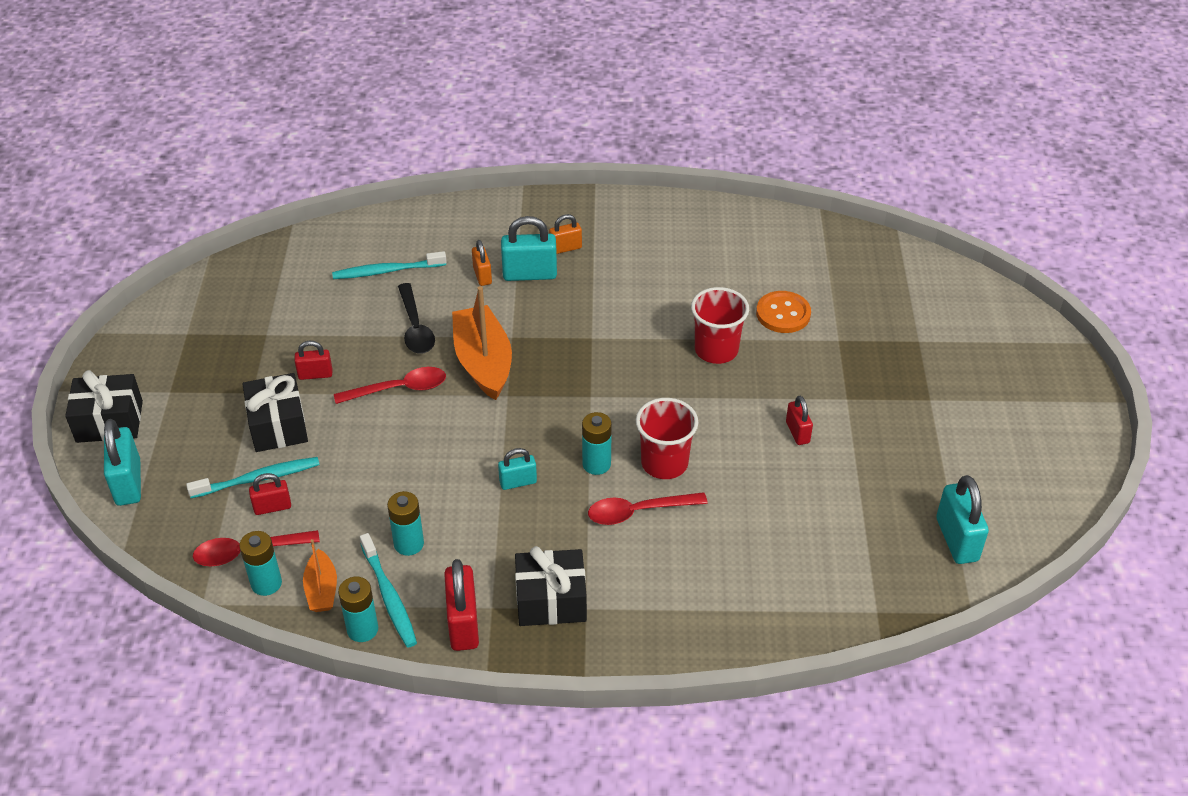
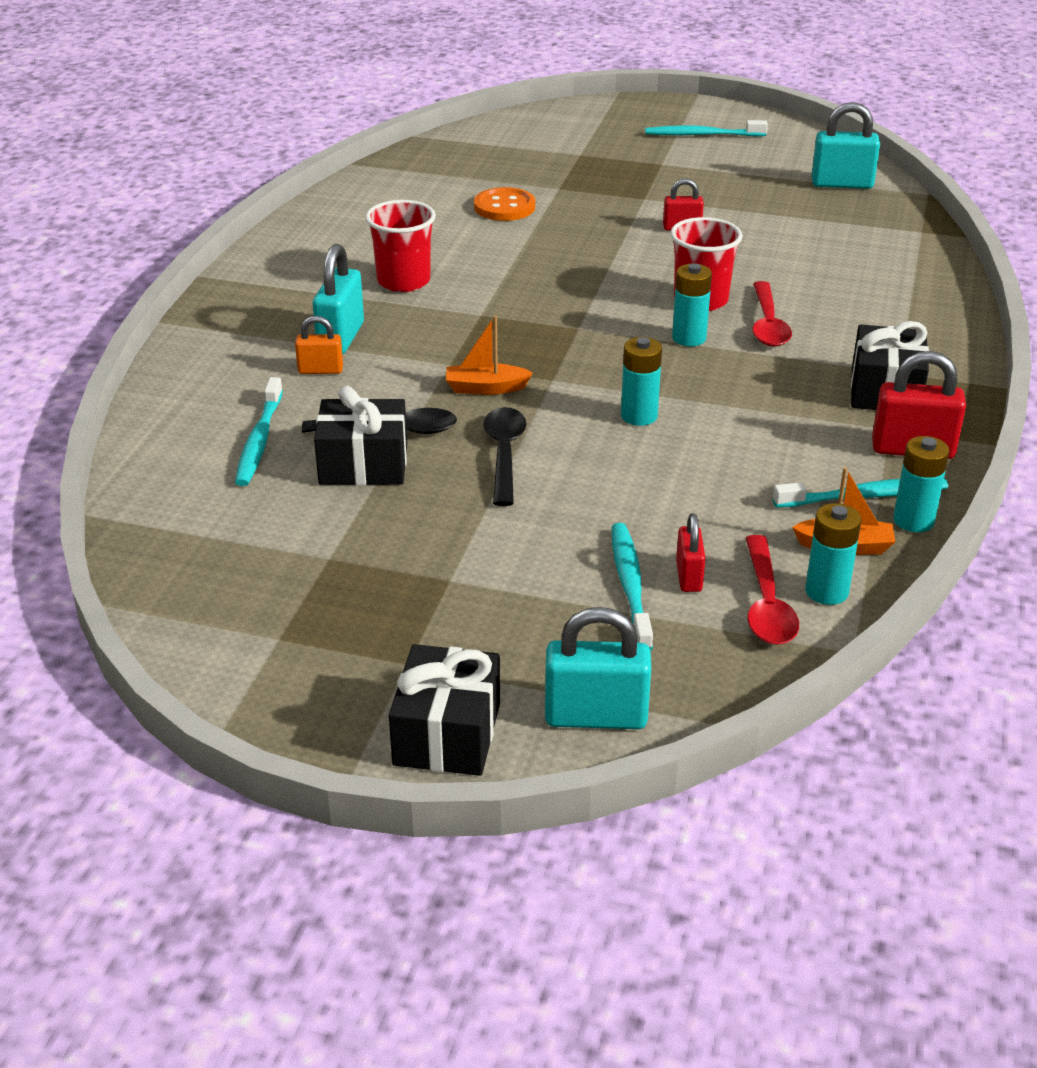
camera: 75 degrees left, 10 degrees down
(278, 425) = (530, 560): black gift -> black gift (363, 464)
(315, 374) = (441, 519): red padlock -> none
(399, 389) = (504, 454): red spoon -> black spoon
(409, 544) = (781, 474): turquoise battery -> turquoise battery (639, 416)
(483, 362) = (485, 388): orange boat -> orange boat, size x0.53
(518, 482) = (701, 389): turquoise padlock -> none
(565, 248) = (308, 309): orange padlock -> none
(716, 350) = (540, 248): red cup -> red cup (403, 281)
(1016, 419) = (702, 135): none -> turquoise toothbrush

